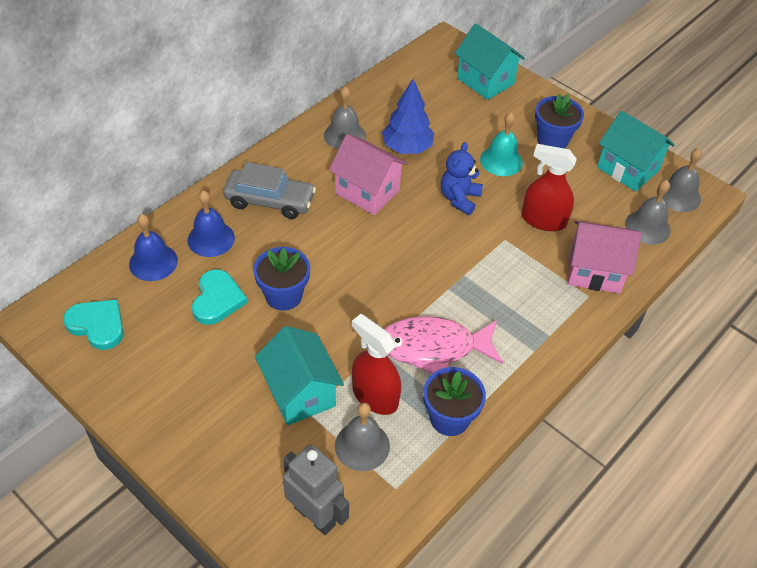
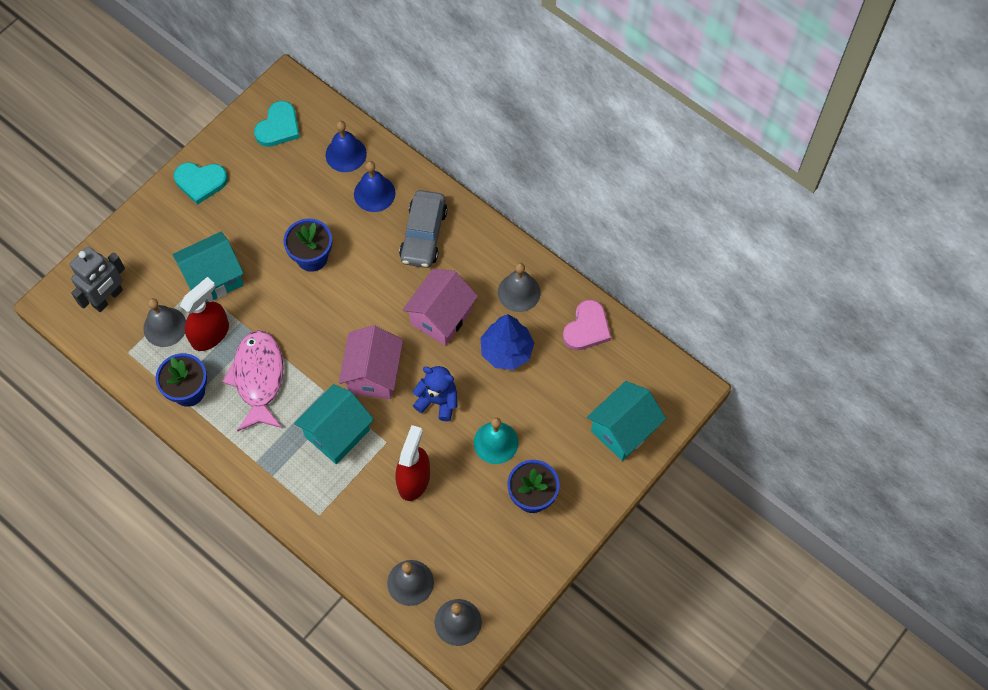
camera: 90 degrees right, 15 degrees up
(217, 299) = (306, 207): turquoise heart -> turquoise heart (200, 182)
(386, 94) = (587, 328): none -> pink heart
(594, 271) = (349, 523): pink house -> pink house (373, 374)
(627, 169) = (494, 572): turquoise house -> turquoise house (337, 433)

